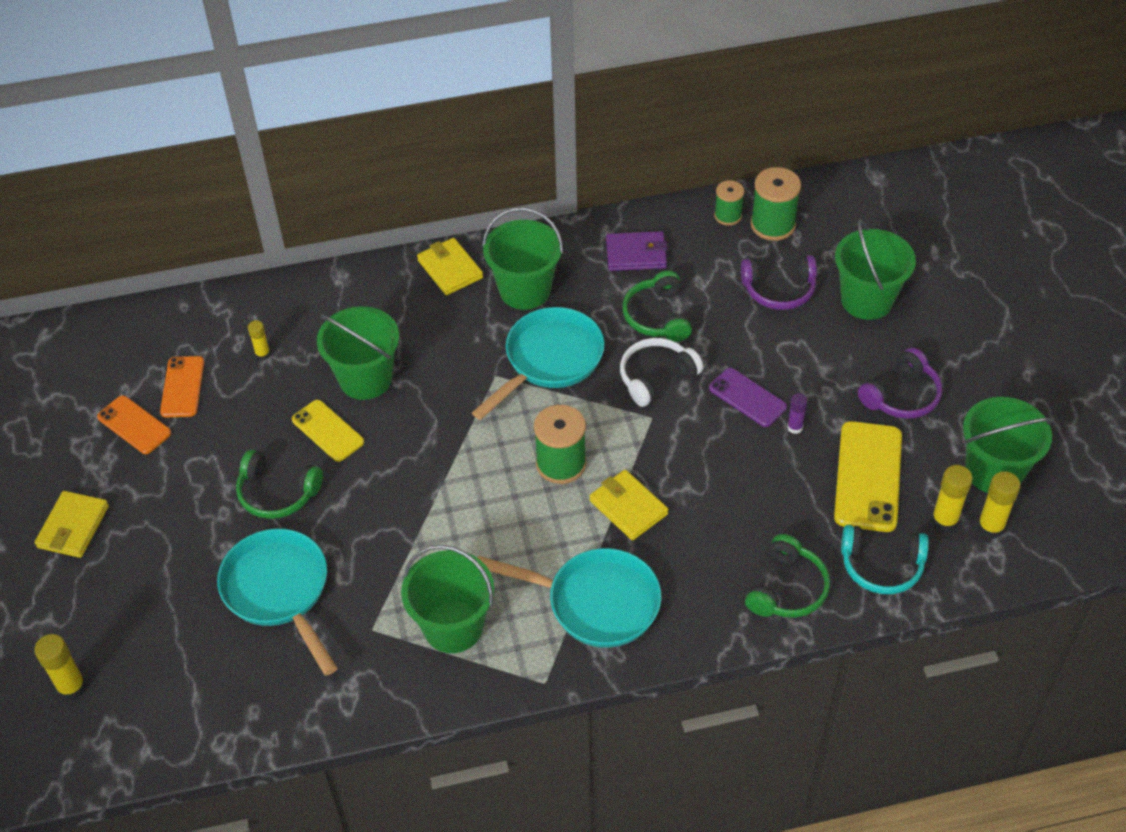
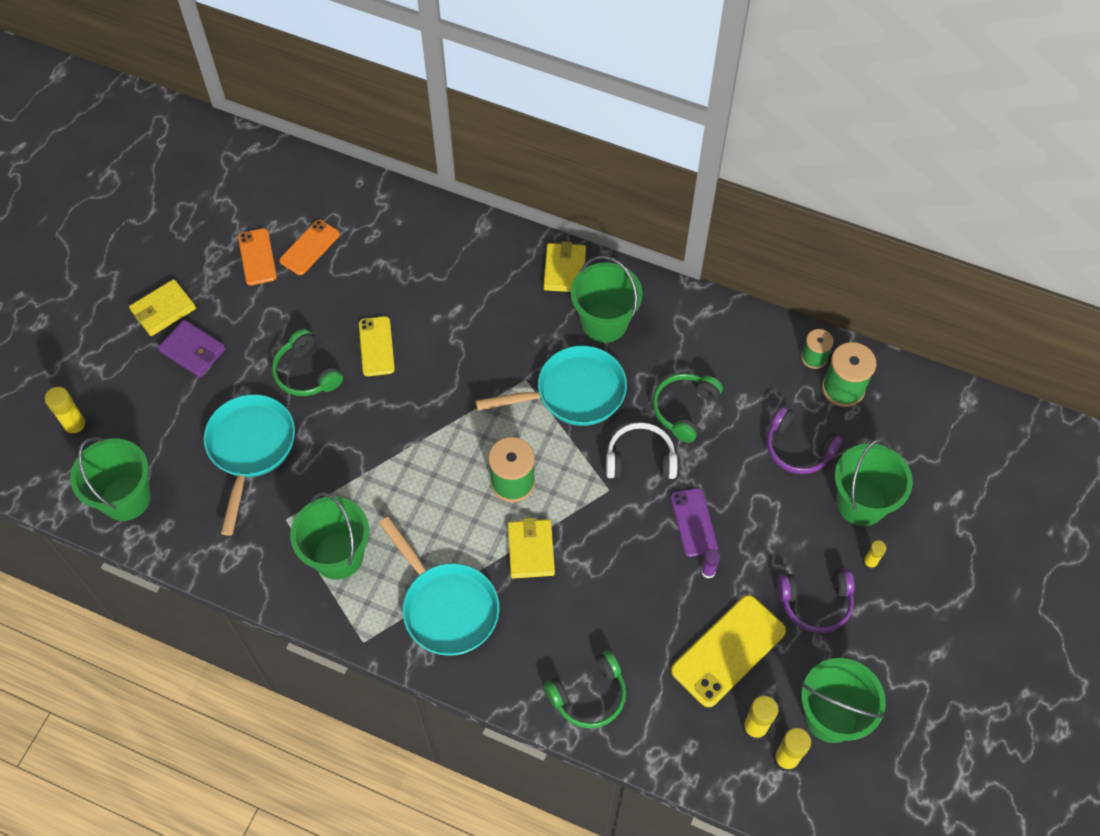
camera: 35 degrees right, 10 degrees up
(263, 354) = (381, 256): yellow glue stick -> yellow glue stick (870, 563)
(365, 378) = (434, 321): green bucket -> green bucket (126, 498)
(636, 254) = (713, 345): purple wallet -> purple wallet (193, 350)
(881, 566) = (674, 729): turquoise headphones -> none

